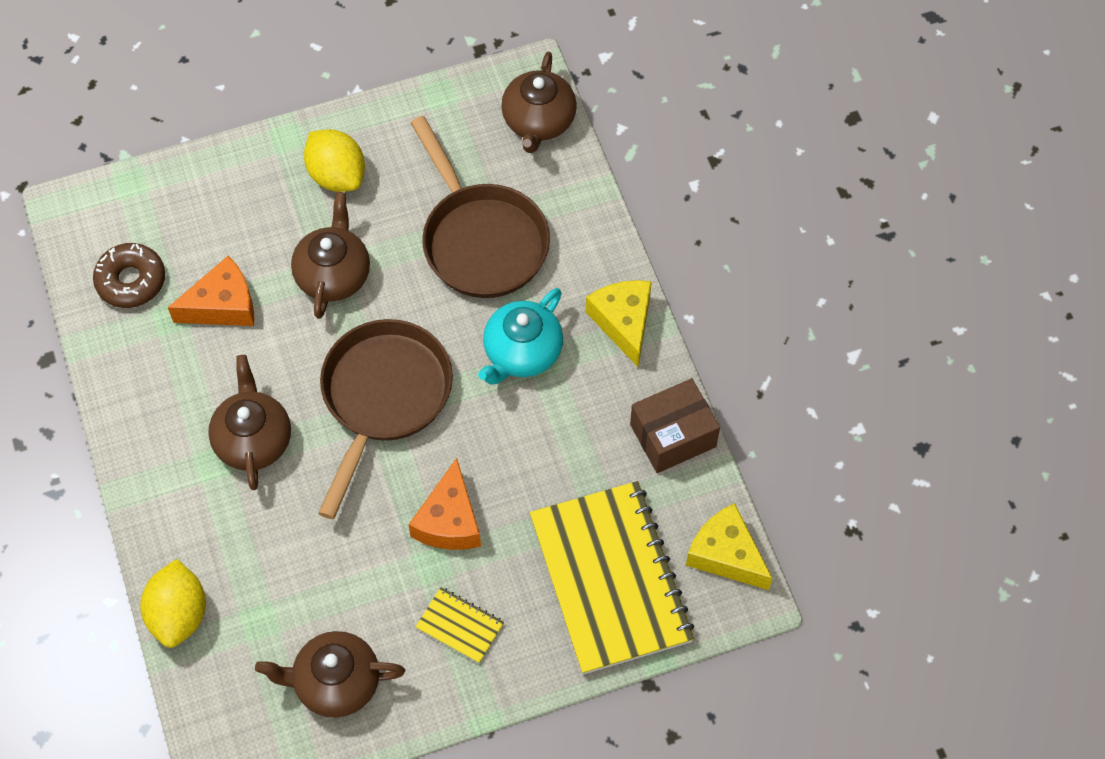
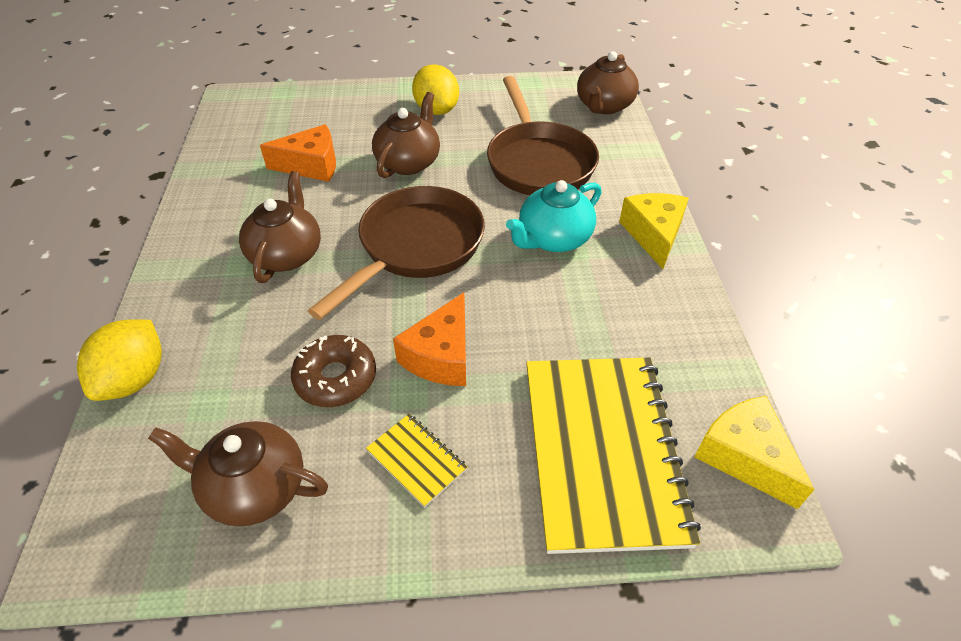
camera: 15 degrees right, 15 degrees down
(131, 281) = (250, 140): brown donut -> brown donut (336, 378)
(673, 435) = (692, 330): brown box -> none

